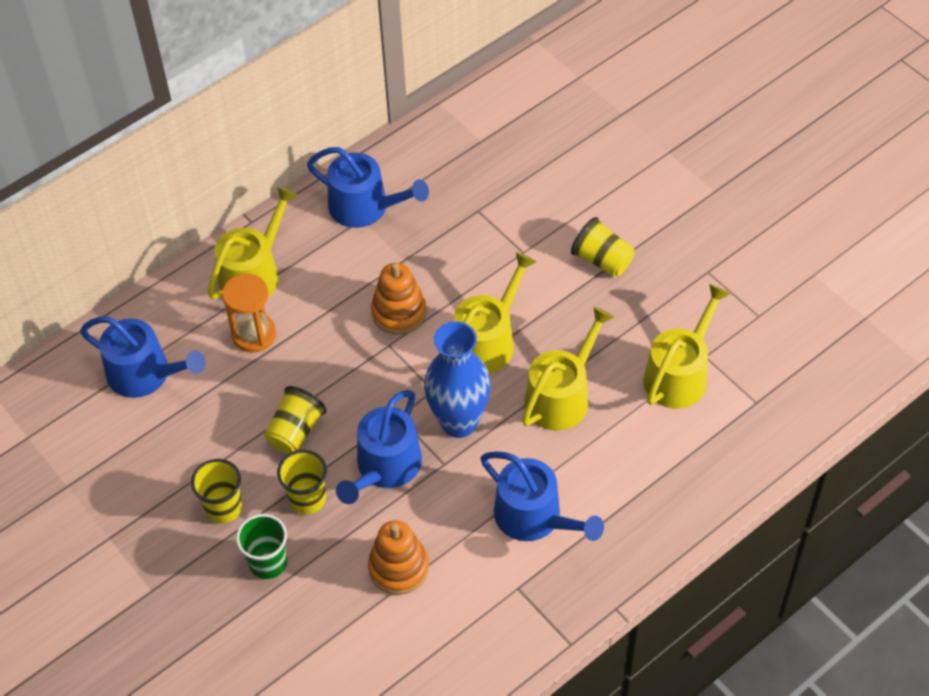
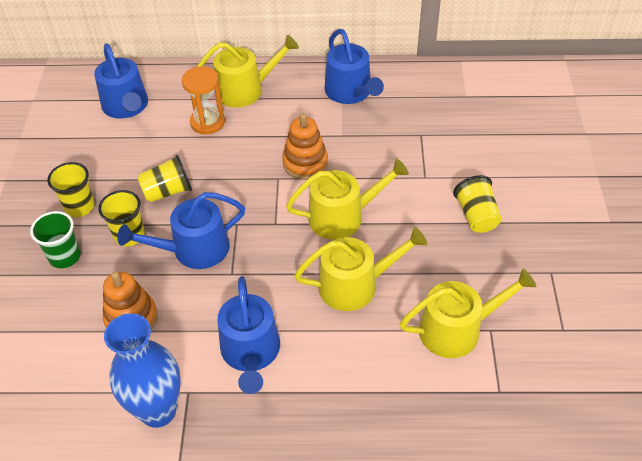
camera: 40 degrees right, 5 degrees down
(459, 422) = (269, 254): blue vase -> blue vase (158, 411)

